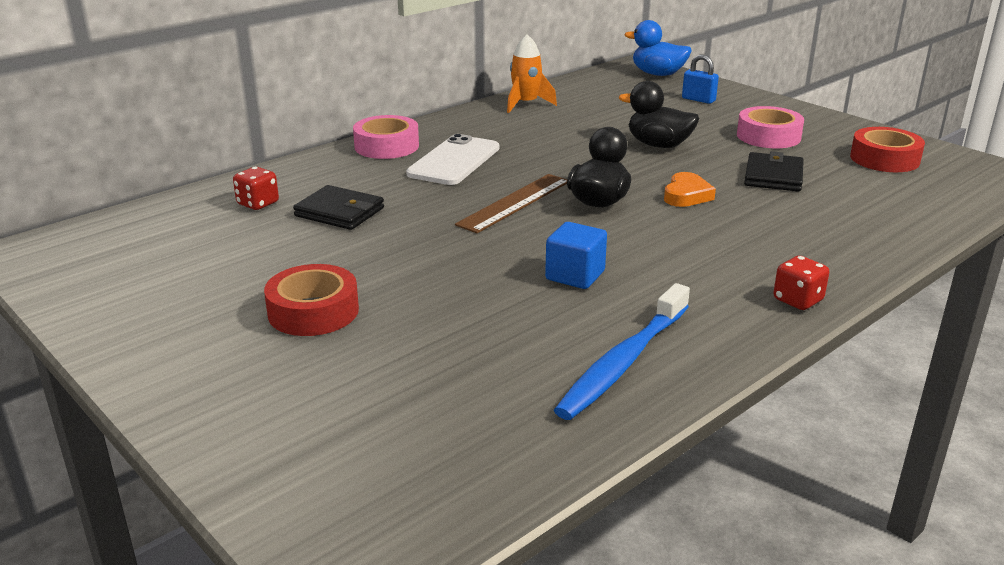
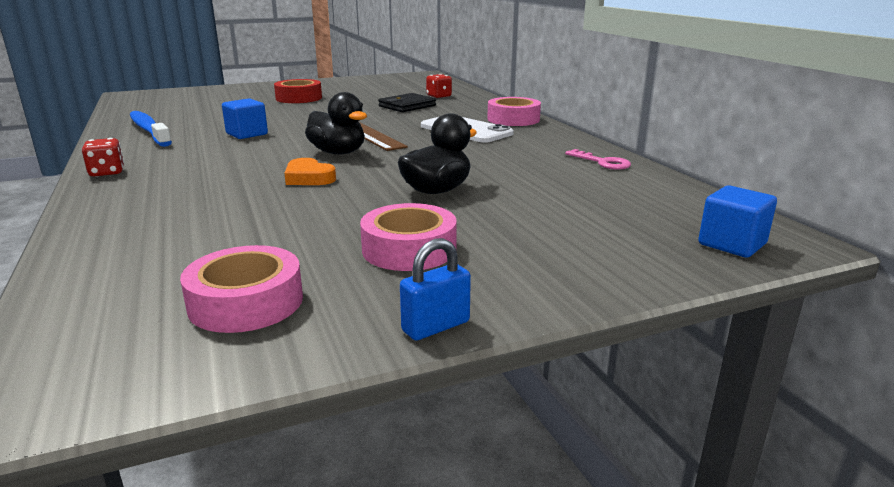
camera: 110 degrees right, 5 degrees down
(526, 104) = (602, 162): orange rocket -> pink key
(658, 74) = (732, 244): blue duck -> blue cube
(698, 100) = (589, 243): blue padlock -> blue padlock (436, 326)
(773, 176) = (296, 219): black wallet -> none
(884, 159) = (246, 302): red tape -> pink tape

